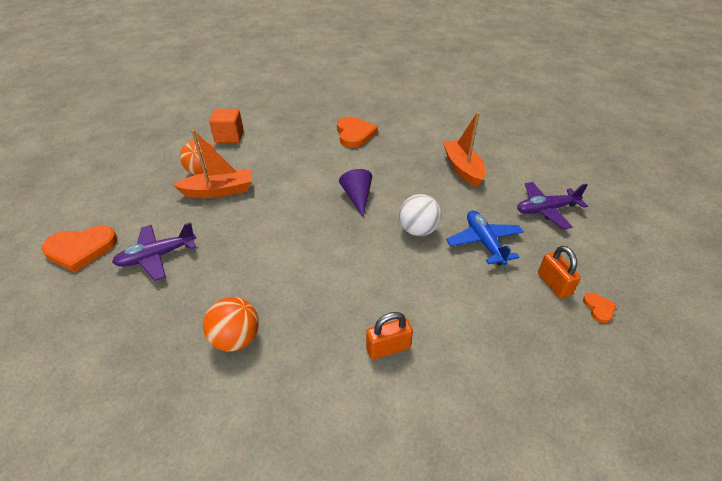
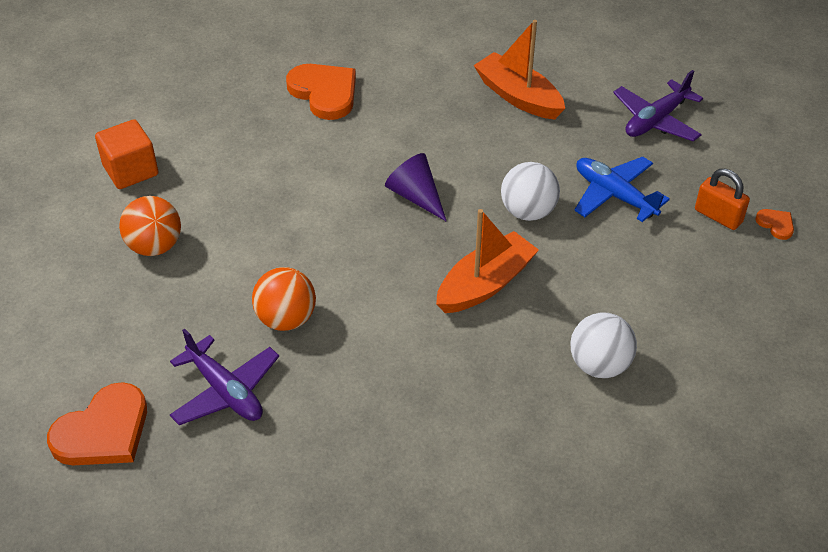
camera: 30 degrees left, 5 degrees up
(157, 256) = (225, 391): purple plane -> purple plane turned 75 degrees counterclockwise
(219, 191) = (212, 265): orange boat -> orange boat (485, 284)
(236, 339) = (429, 435): orange ball -> orange ball (286, 319)
(388, 348) = (599, 365): orange padlock -> white ball

